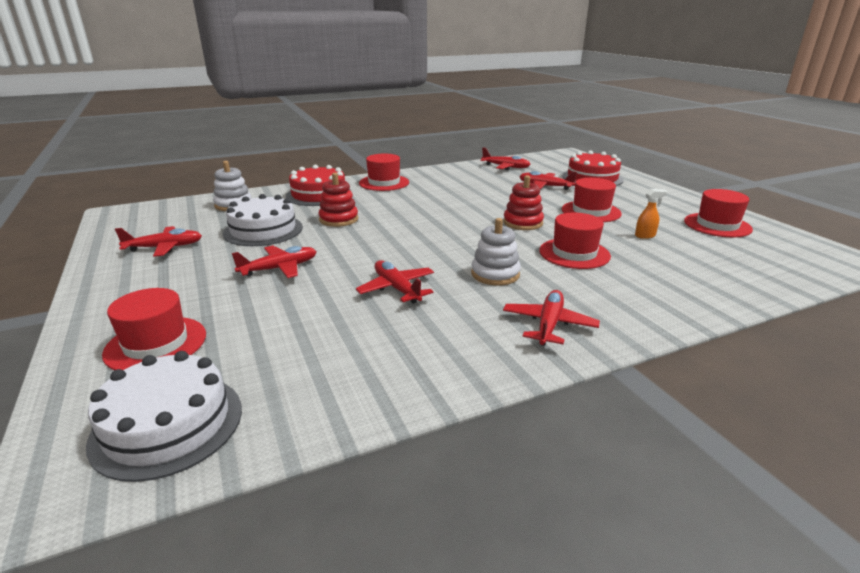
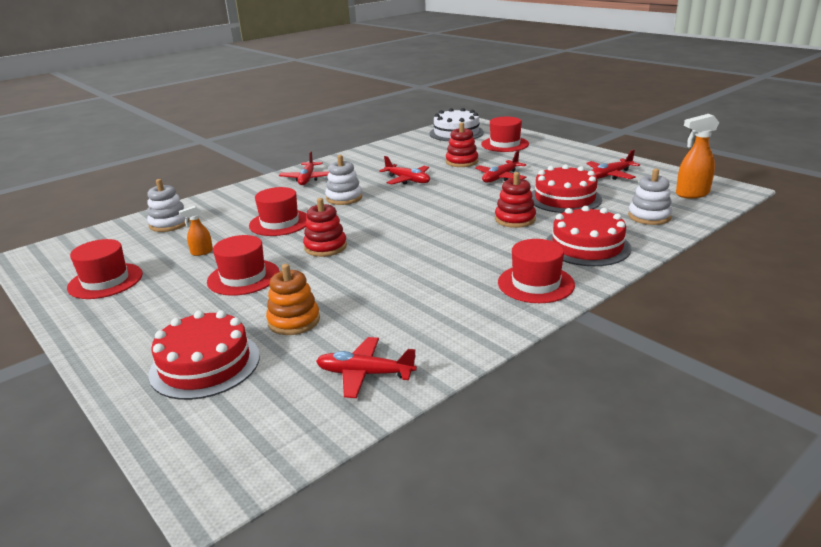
camera: 165 degrees right, 0 degrees up
(154, 215) = (692, 194): none -> orange spray bottle
(263, 230) = (564, 198): white cake -> red cake
(285, 311) = (462, 162): none -> red stacking toy
(545, 186) = (294, 321): red plane -> orange stacking toy
(719, 275) = (169, 224): none -> white stacking toy

